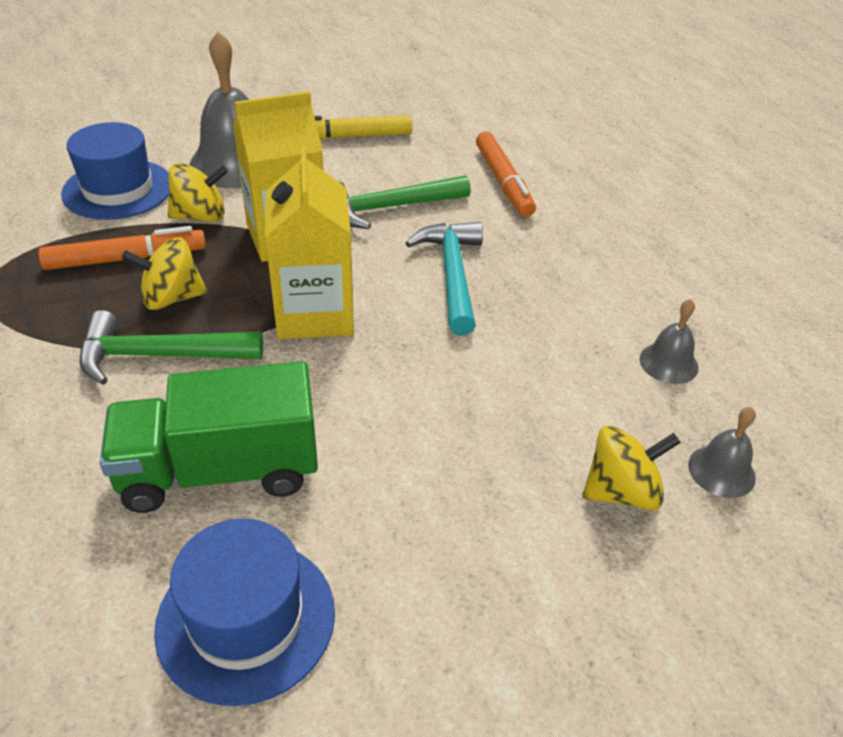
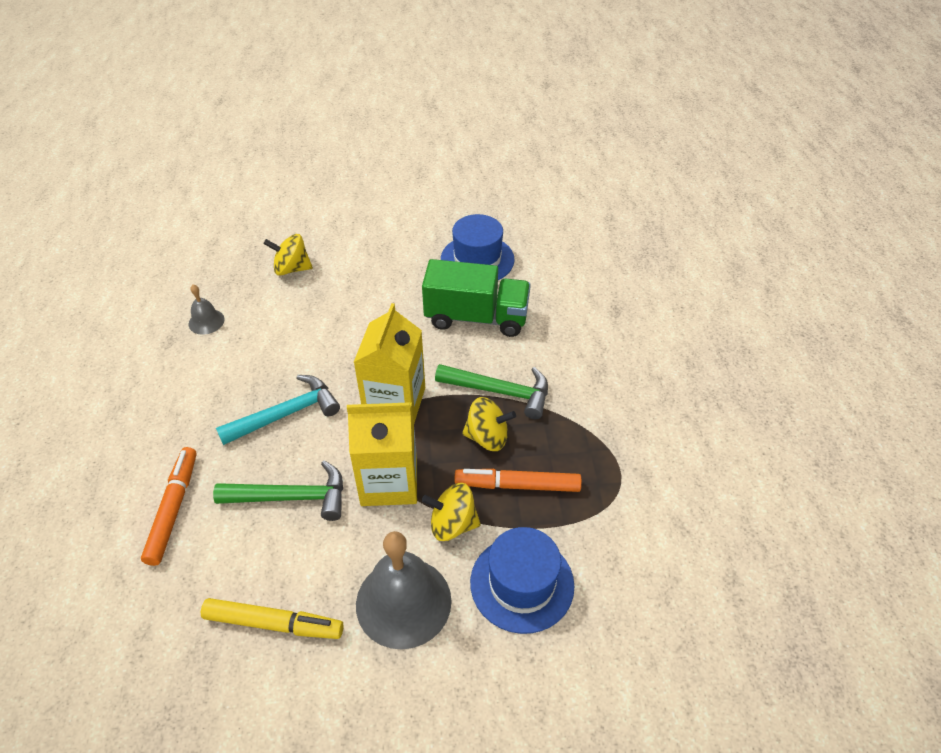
camera: 160 degrees left, 5 degrees up
(452, 275) = (286, 414): turquoise hammer -> turquoise hammer turned 135 degrees counterclockwise
(721, 471) = (237, 267): grey bell -> none

